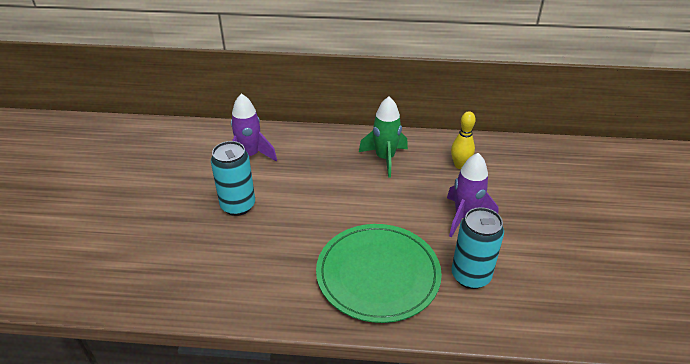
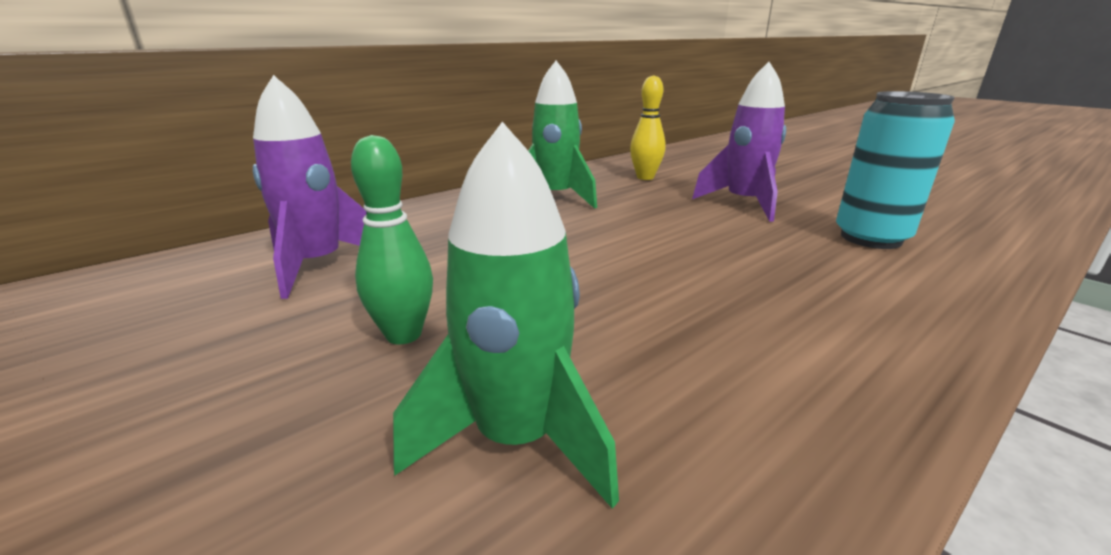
camera: 45 degrees left, 15 degrees down
(222, 256) = (516, 439): none -> green rocket
(238, 206) = (403, 335): turquoise can -> green bowling pin
(378, 274) = (806, 289): green plate -> none

